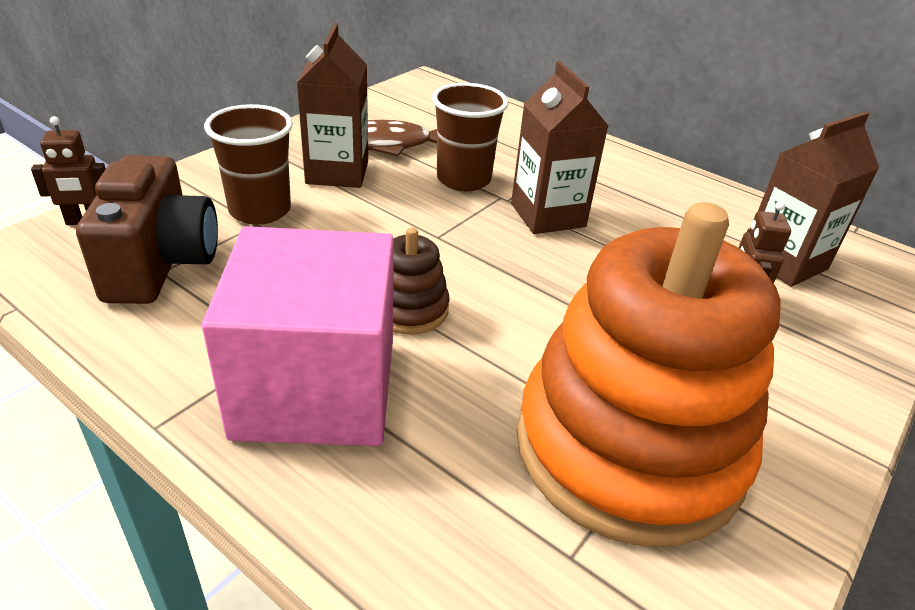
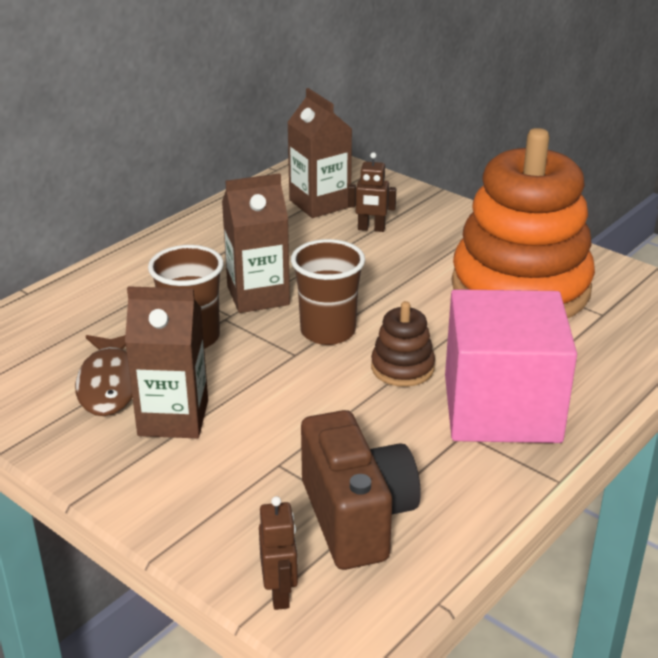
camera: 85 degrees left, 5 degrees down
(160, 264) = (356, 518): brown camera -> brown camera turned 75 degrees clockwise
(260, 210) = (253, 464): brown cup -> brown cup (328, 331)

